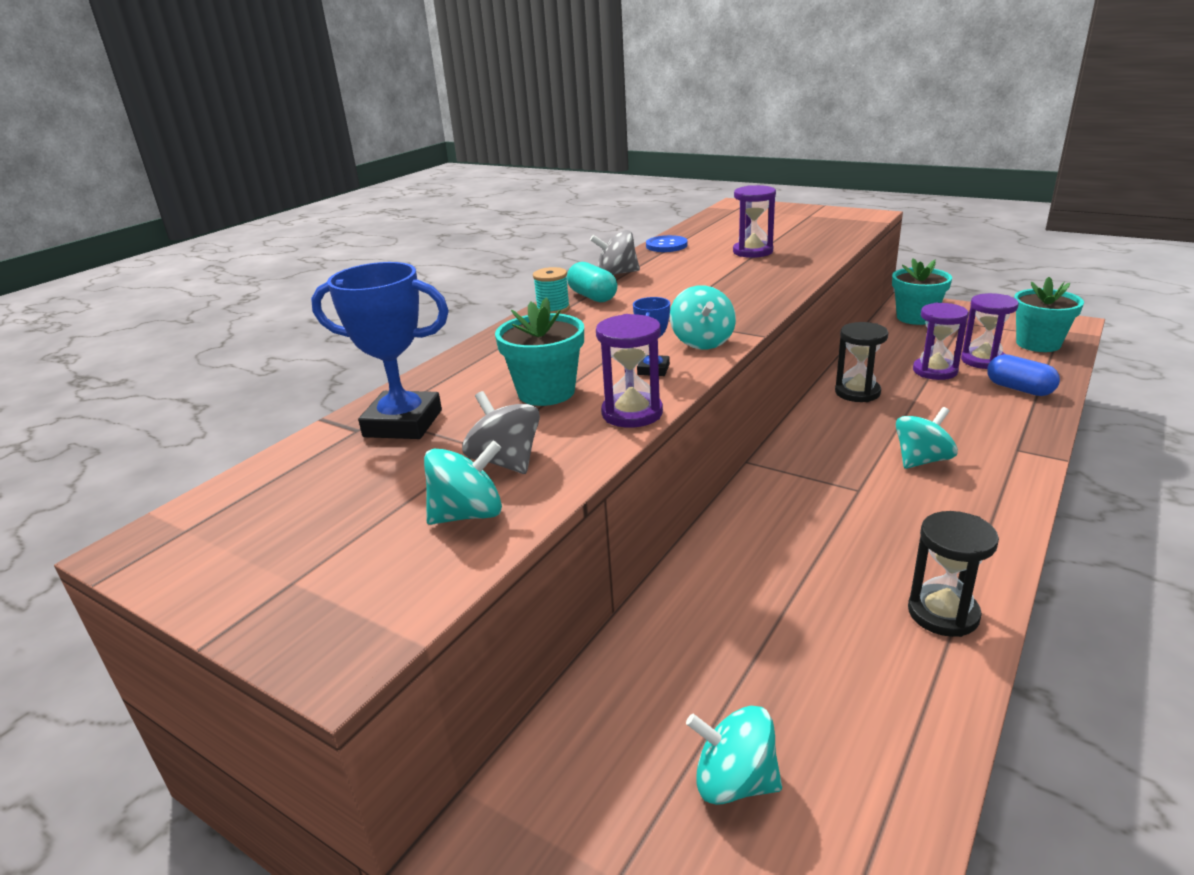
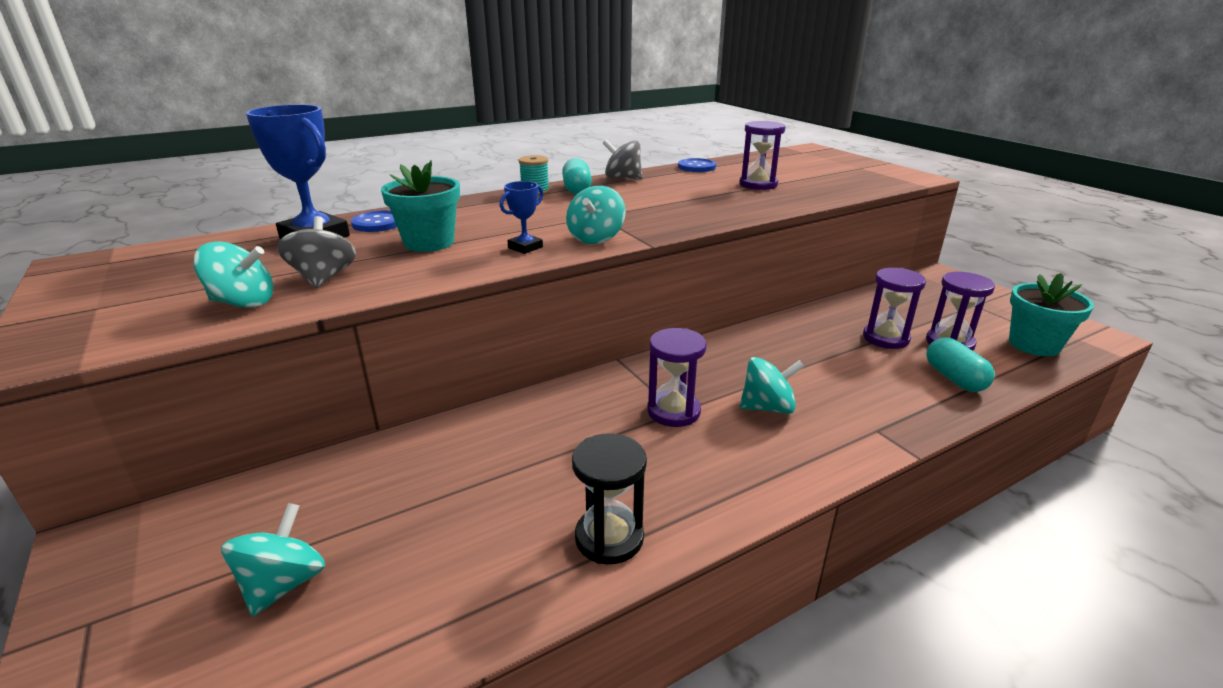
camera: 25 degrees right, 0 degrees up
(446, 388) = (378, 223): none -> blue button
(632, 413) = (455, 272): purple hourglass -> purple hourglass (673, 411)
(734, 782) = (284, 584): turquoise spinning top -> turquoise spinning top turned 60 degrees clockwise
(857, 392) = (785, 334): black hourglass -> none
(915, 317) = (929, 289): turquoise flower pot -> none
(1019, 389) = (954, 378): blue capsule -> turquoise capsule

